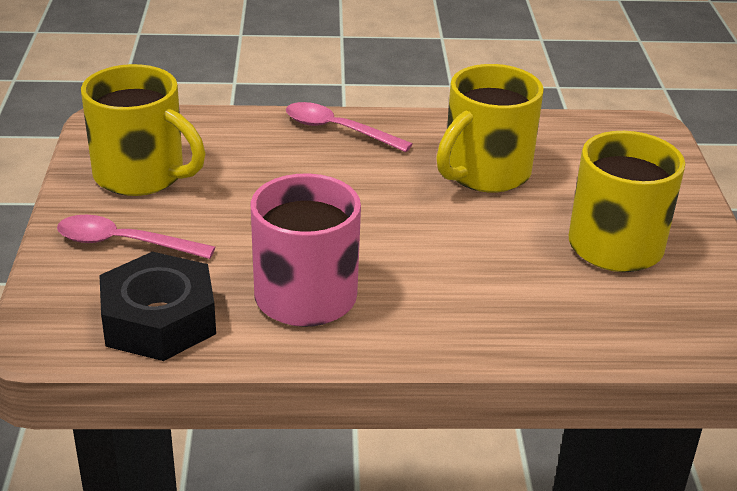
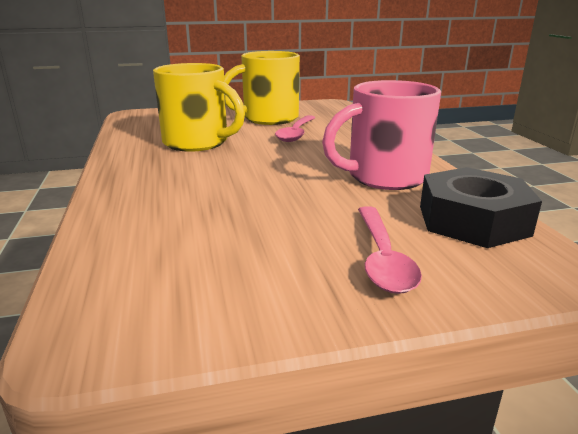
camera: 100 degrees left, 10 degrees down
(142, 176) = (241, 275): yellow mug -> none
(337, 130) = (128, 189): pink spoon -> pink spoon (296, 134)

